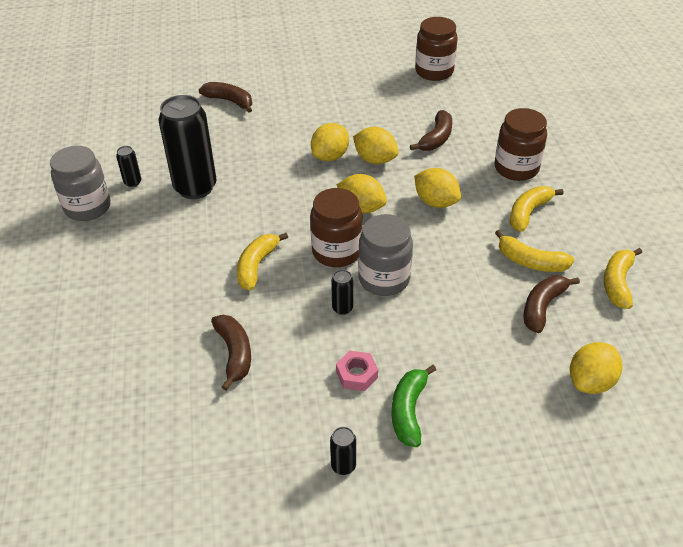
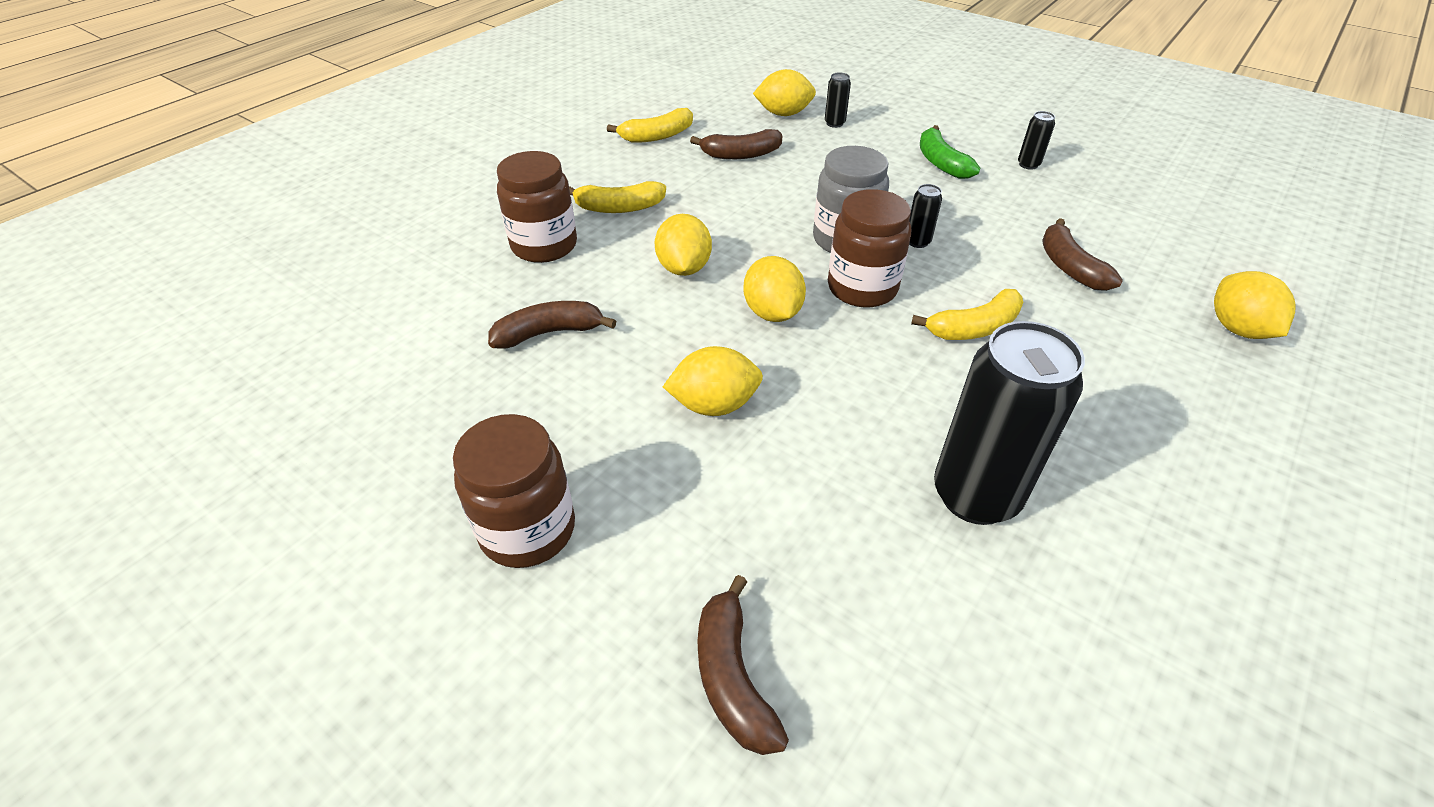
camera: 135 degrees left, 0 degrees up
(87, 207) = (1209, 592): grey jar -> none
(133, 182) = (1090, 590): black can -> black can (834, 123)
(234, 353) = (1069, 267): brown banana -> brown banana turned 45 degrees counterclockwise
(356, 374) = (959, 198): pink nut -> none
(375, 159) = (666, 358): yellow lemon -> yellow lemon (1237, 329)
(408, 411) = (941, 163): green banana -> green banana turned 105 degrees clockwise
(434, 71) = (336, 440): brown jar -> brown jar (528, 530)
(530, 261) = (693, 179): yellow banana -> none

